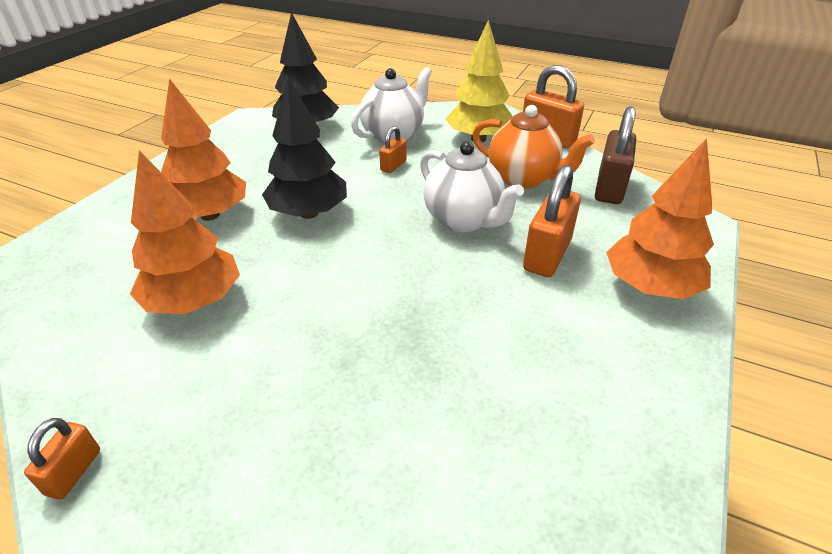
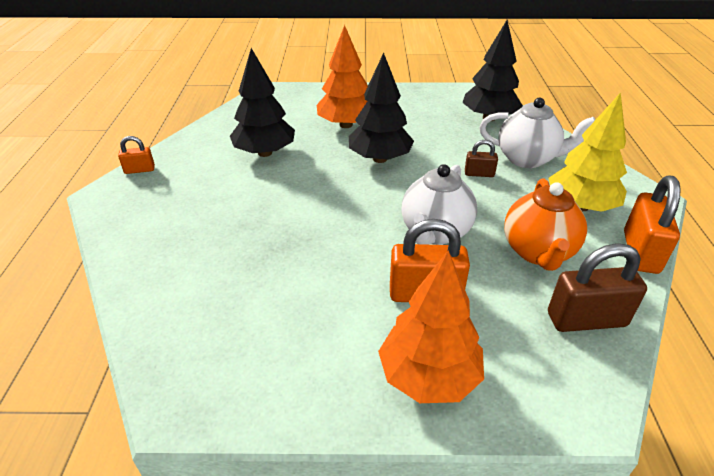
camera: 65 degrees right, 0 degrees up
(194, 301) = (265, 153): orange tree -> black tree
(393, 166) = (479, 174): orange padlock -> brown padlock

